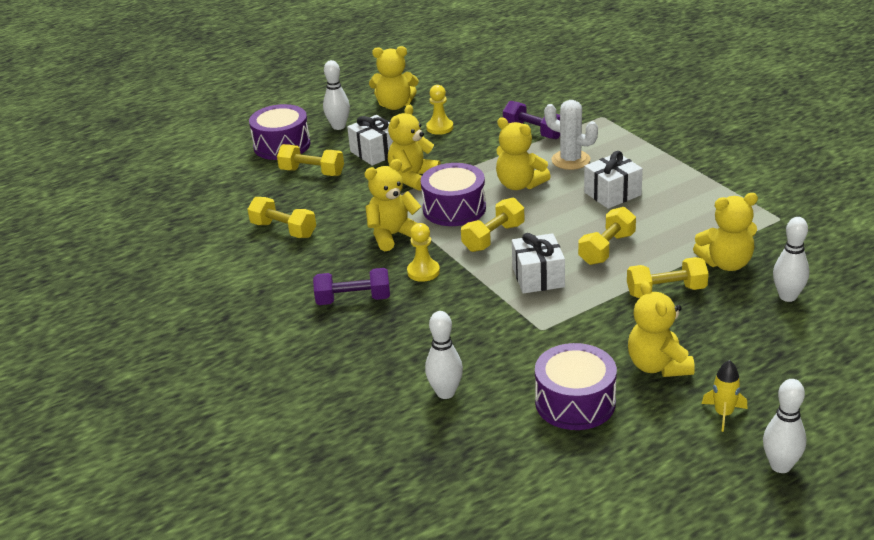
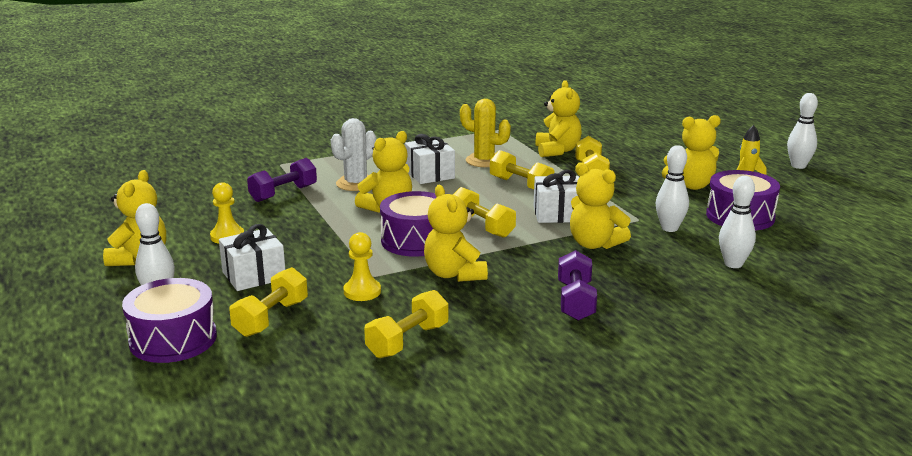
camera: 85 degrees left, 10 degrees down
(413, 178) = (334, 257): yellow teddy bear -> yellow teddy bear (594, 244)
(423, 272) = (532, 262): yellow pawn -> yellow pawn (362, 291)
(667, 219) = (484, 161): none -> yellow cactus
(787, 296) = (606, 140): white bowling pin -> white bowling pin (669, 228)

